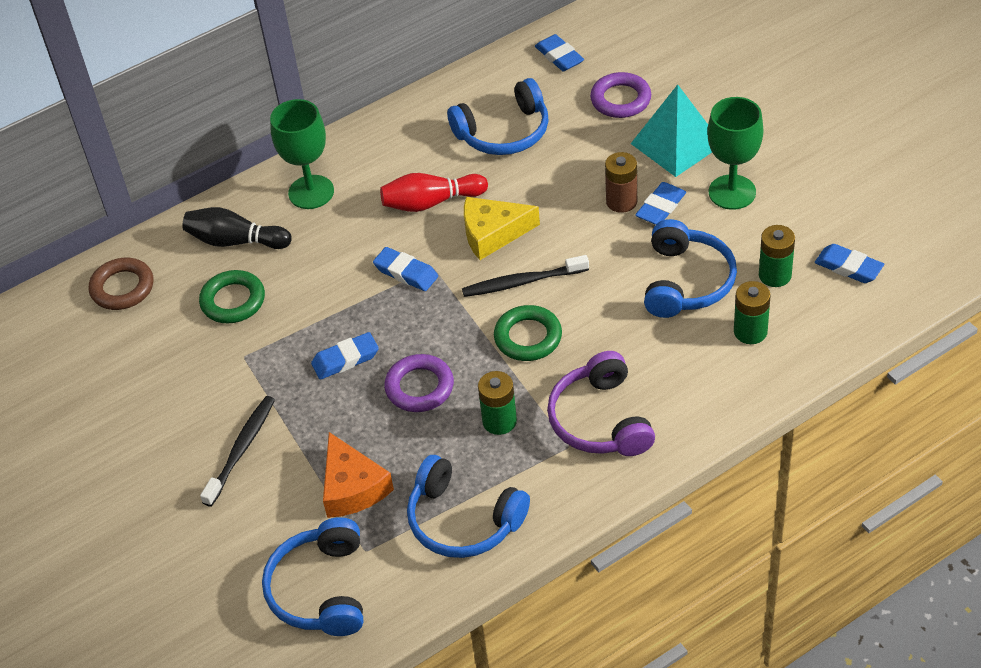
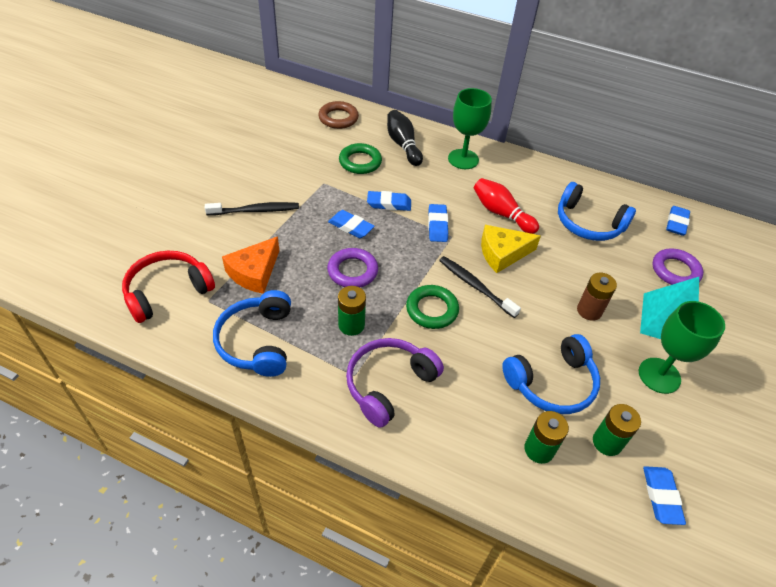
camera: 50 degrees right, 0 degrees up
(320, 589) = (167, 291): blue headphones -> red headphones
(493, 233) = (502, 253): yellow cheese -> yellow cheese turned 60 degrees counterclockwise
(660, 207) = (604, 336): blue eraser -> blue eraser (389, 204)

